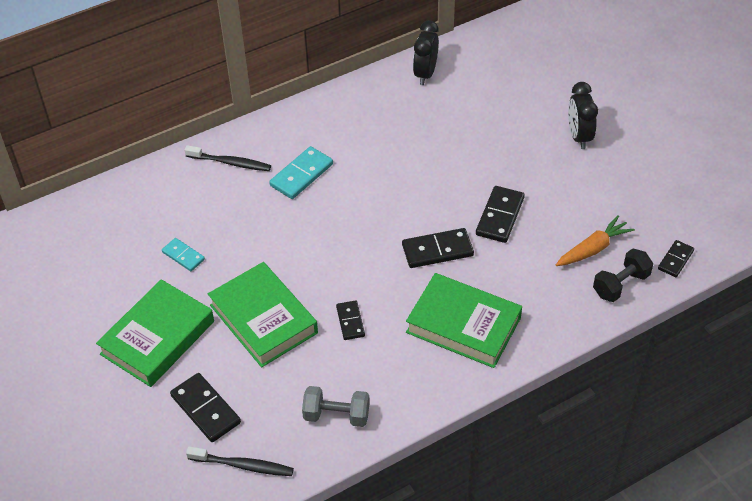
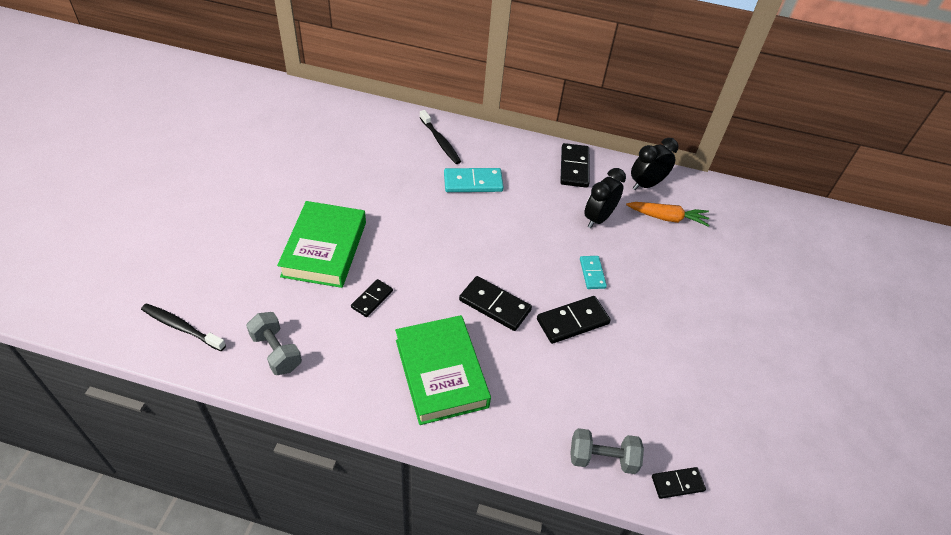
camera: 40 degrees right, 0 degrees up
(157, 338) = (254, 206): green book -> none
(183, 256) = (336, 172): turquoise domino -> turquoise domino (592, 273)
(205, 409) = (214, 272): black domino -> black domino (574, 167)
(243, 465) = (181, 327): black toothbrush -> black toothbrush turned 150 degrees clockwise
(579, 136) = (714, 317): black clock -> black clock (598, 218)
(593, 248) = (616, 410): orange carrot -> orange carrot (667, 218)
(620, 284) = (602, 458): black dumbbell -> grey dumbbell

